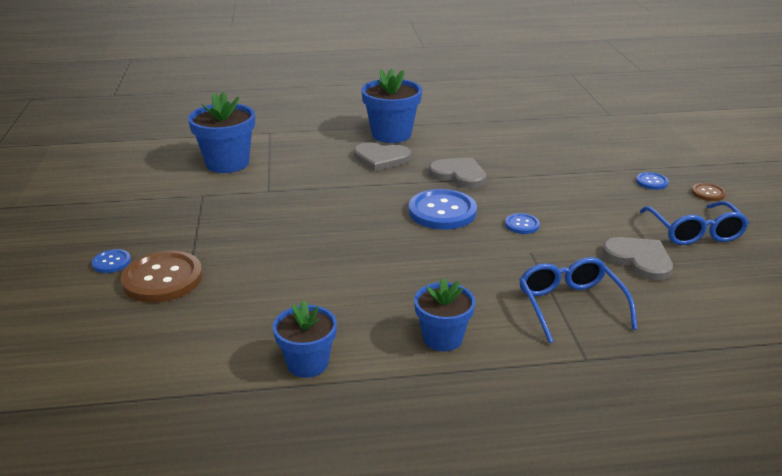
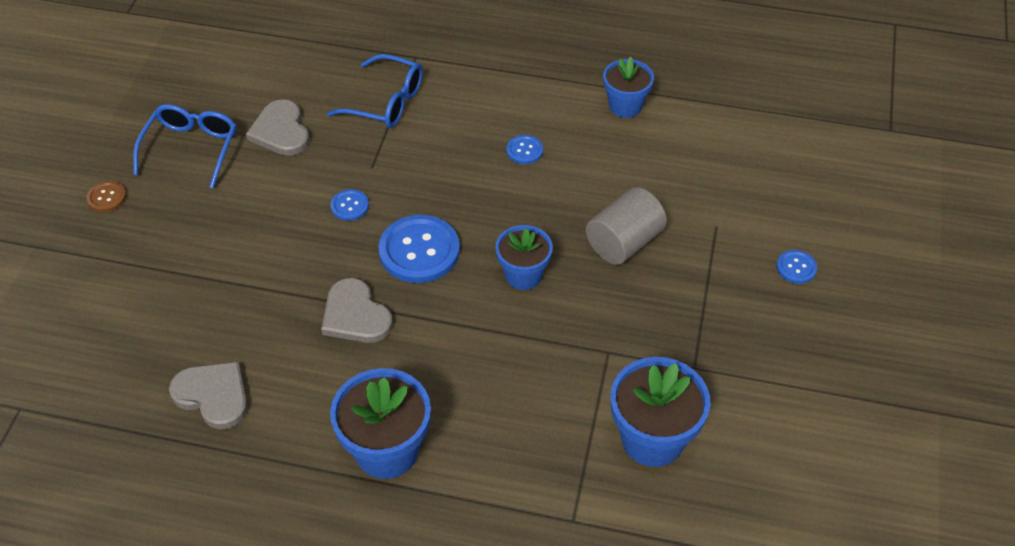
camera: 160 degrees left, 20 degrees up
(162, 279) = (742, 229): brown button -> none
(274, 248) = (624, 242): none -> grey cylinder
(381, 158) = (434, 385): grey heart -> grey heart (213, 395)
(442, 338) = (511, 100): blue flower pot -> blue flower pot (523, 275)
(570, 305) = (386, 102): blue glasses -> blue glasses turned 75 degrees counterclockwise
(651, 182) = (144, 234): blue button -> blue button (524, 150)

